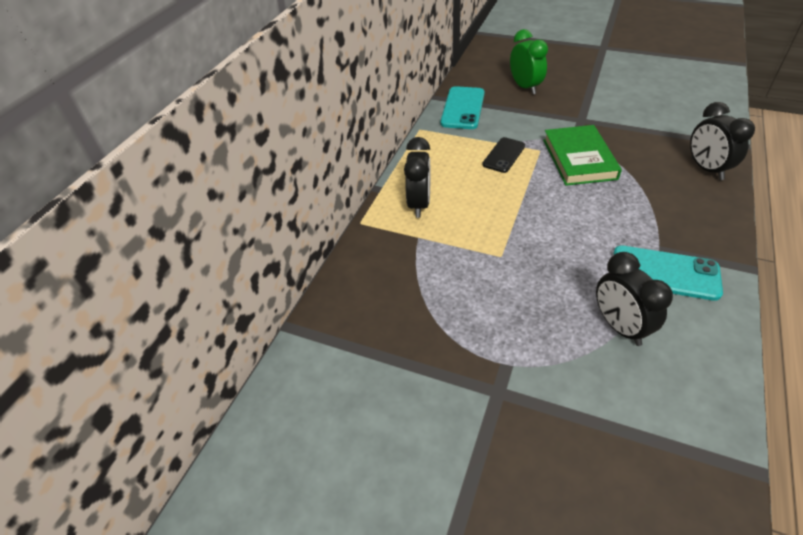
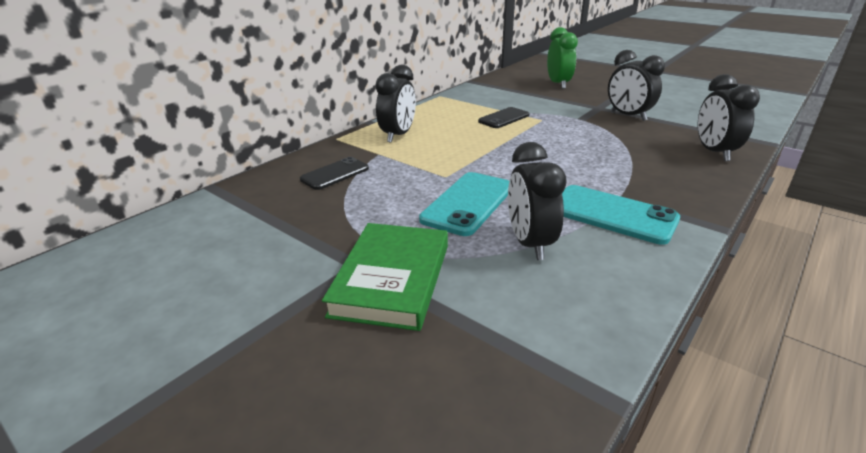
camera: 15 degrees right, 15 degrees down
(396, 277) = (335, 174): none -> black phone
(463, 108) = (489, 89): turquoise phone -> turquoise phone (468, 203)
(579, 159) = (577, 129): green book -> green book (392, 279)
(613, 128) = (628, 116): none -> black clock

